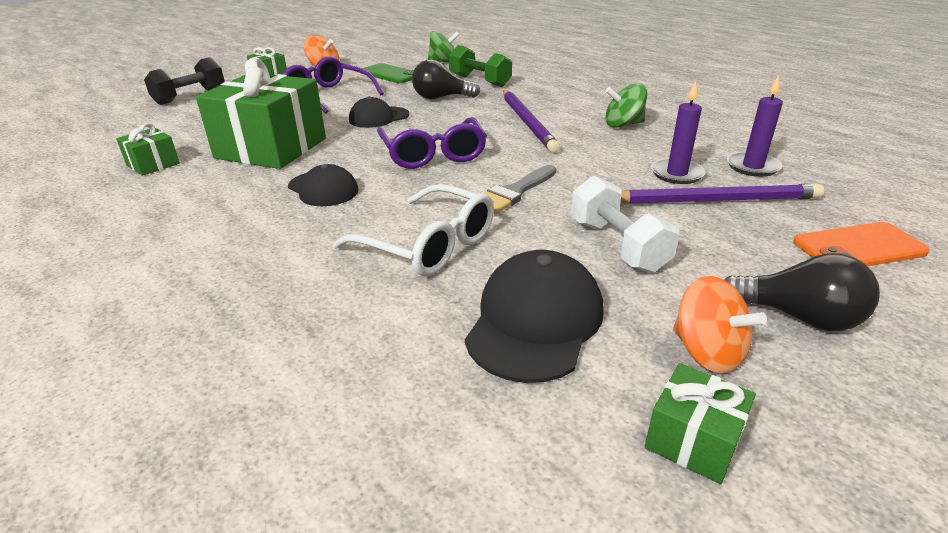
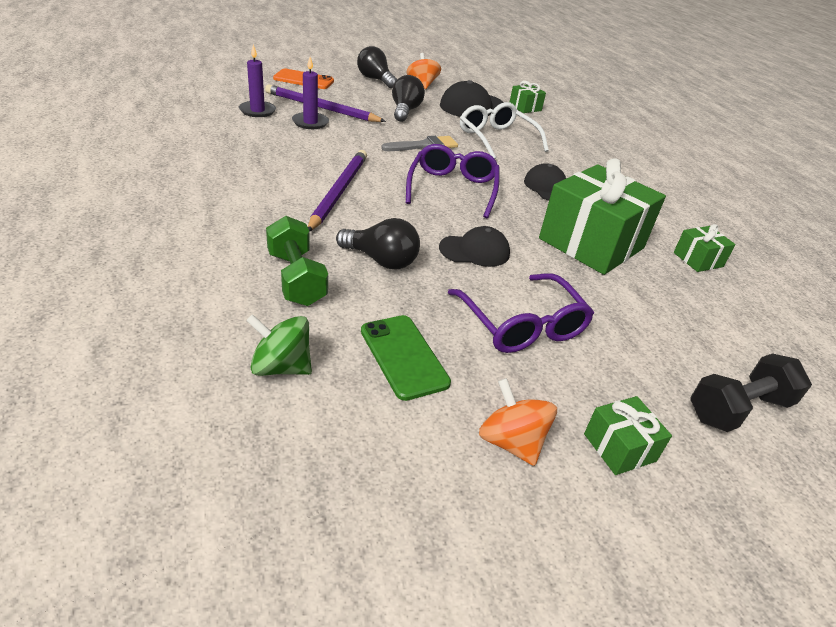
camera: 160 degrees left, 5 degrees up
(617, 245) = (405, 111): white dumbbell -> black light bulb
(623, 124) = (266, 161): green spinning top -> none
(693, 440) = (453, 79): green gift -> green gift (525, 107)

